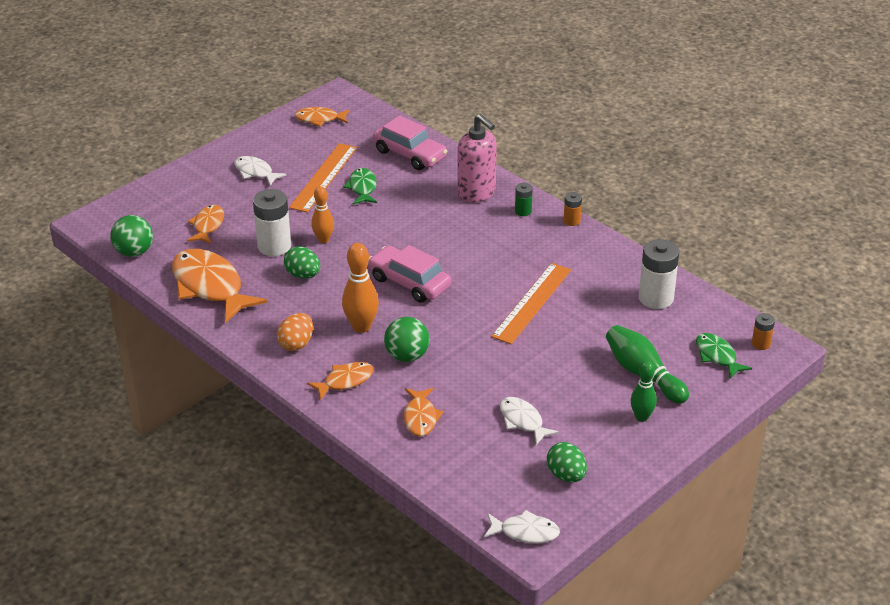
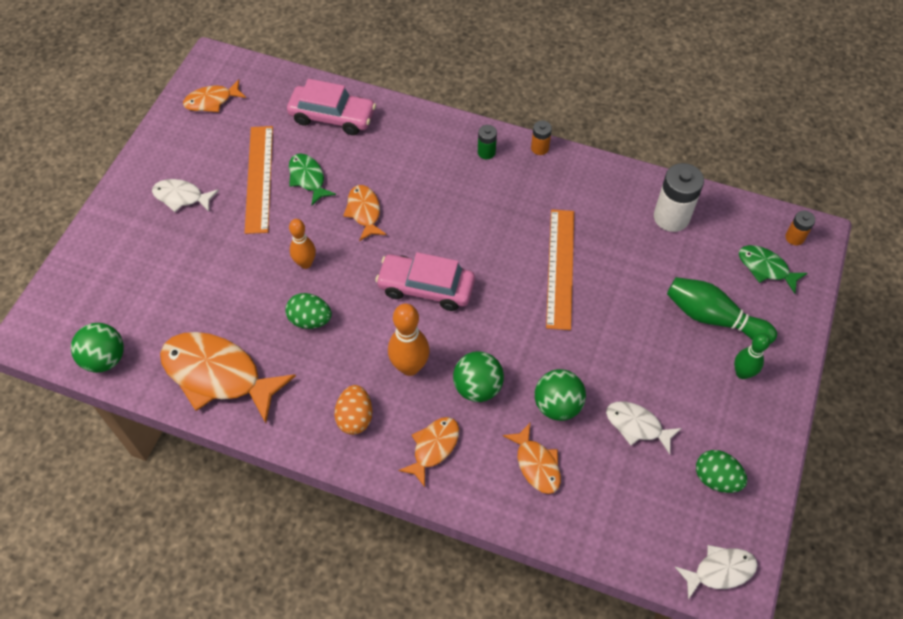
camera: 25 degrees left, 20 degrees up
(208, 225) = (168, 290): orange fish -> orange fish (364, 212)
(274, 246) = (258, 292): white battery -> none
(465, 387) = (557, 405): none -> green ball
(477, 193) = (428, 145): pink soap dispenser -> none

